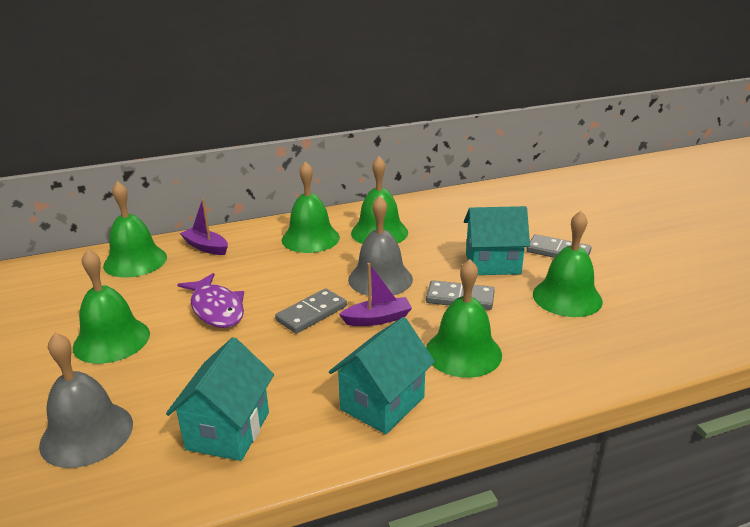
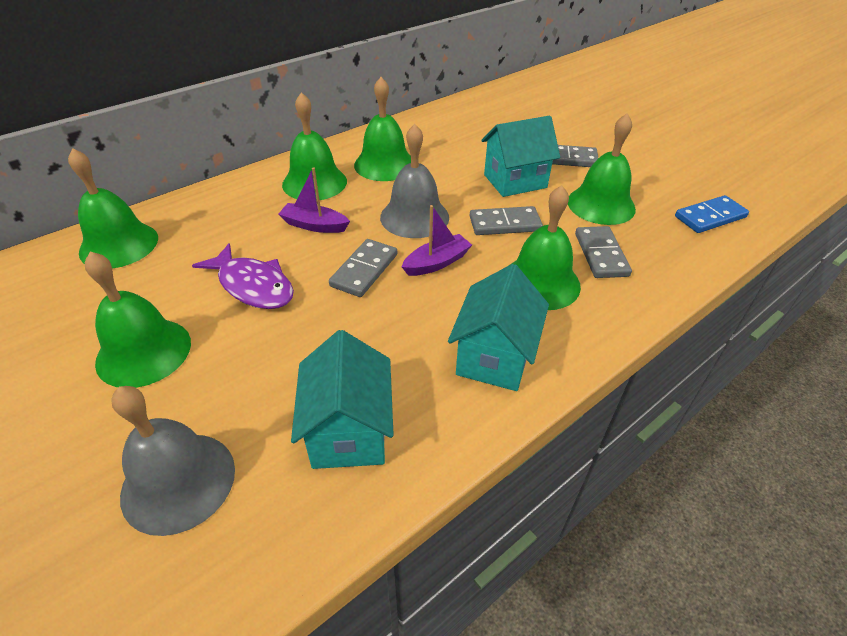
camera: 20 degrees left, 15 degrees up
(206, 247) = (199, 212): purple boat -> purple boat (314, 225)
(538, 340) = (601, 254): none -> grey domino
(680, 327) = (710, 217): none -> blue domino

